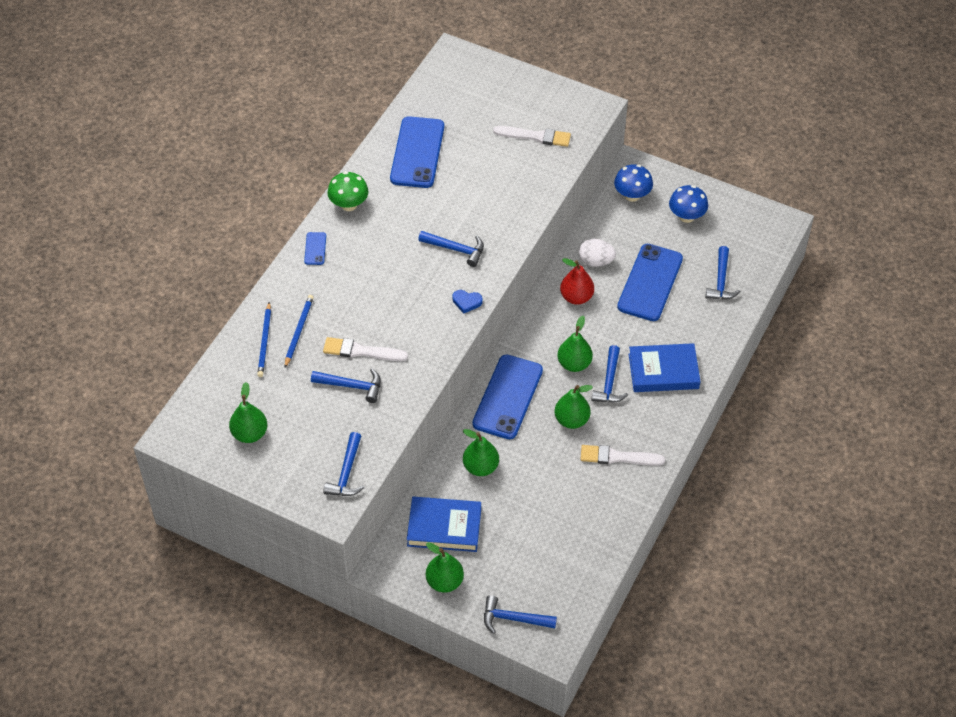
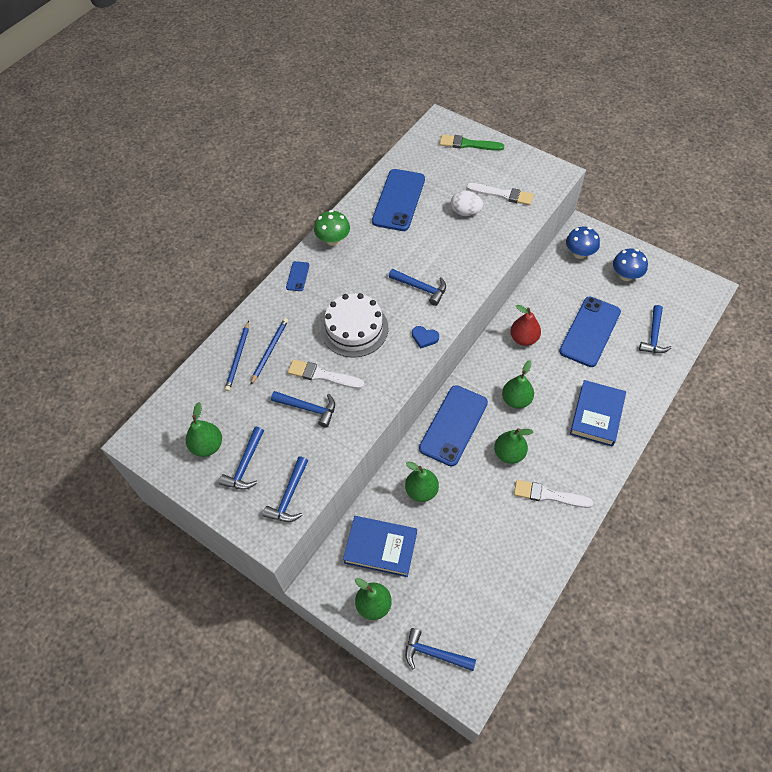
camera: 10 degrees right, 5 degrees up
(388, 299) = (354, 328): none -> white cake
(489, 80) = (468, 144): none -> green brush
(596, 261) = (543, 308): white egg -> white egg (465, 212)
(609, 382) = (546, 420): blue hammer -> blue hammer (245, 465)
(663, 371) = (596, 415): blue book -> blue book turned 75 degrees counterclockwise

